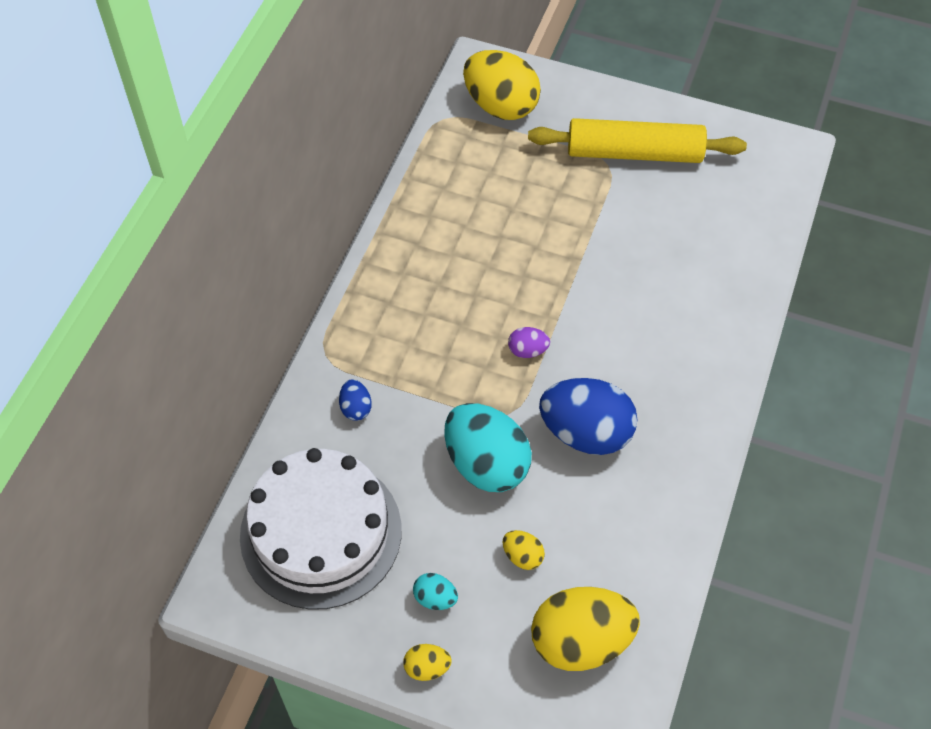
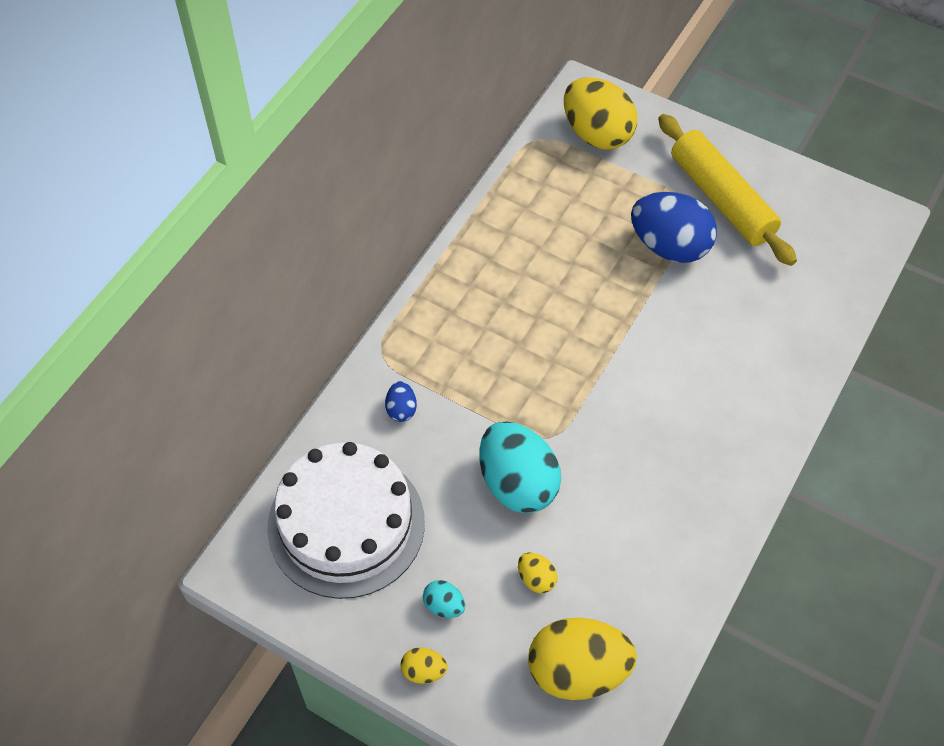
camera: 10 degrees right, 0 degrees up
(527, 350) = (578, 379): purple egg -> none
(586, 433) = (621, 468): blue egg -> blue egg (669, 246)
(634, 153) = (721, 199): yellow rolling pin -> yellow rolling pin turned 45 degrees clockwise

